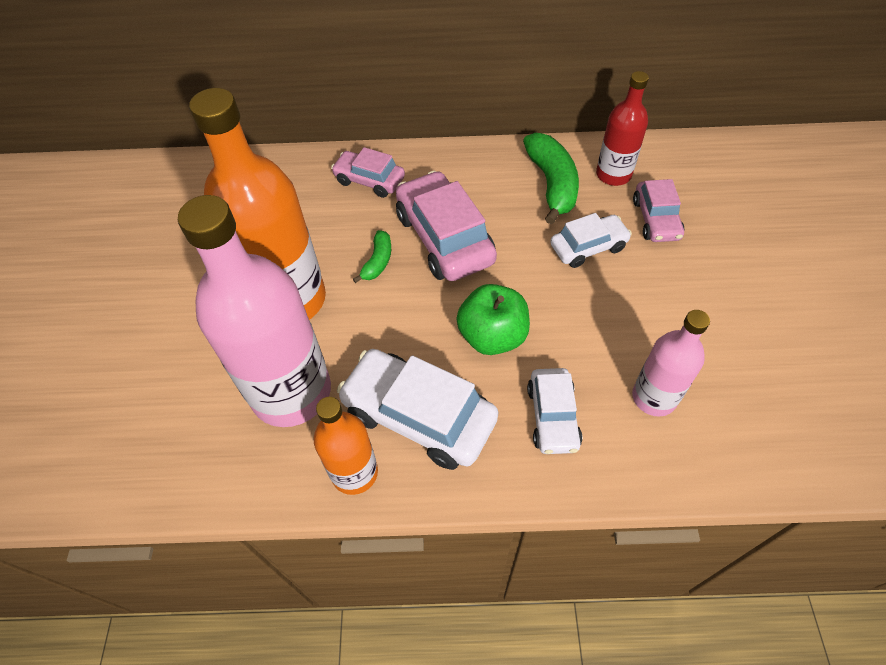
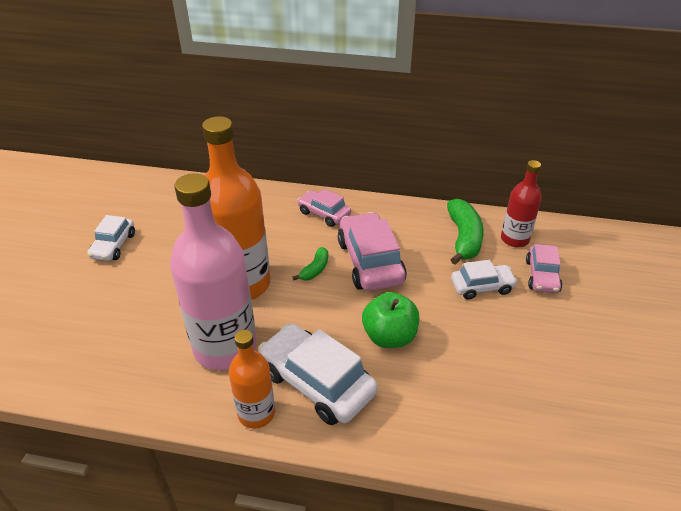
camera: 10 degrees right, 15 degrees down
(552, 416) = (423, 403): white car -> white car (113, 246)
(654, 397) = (510, 405): pink bottle -> none

